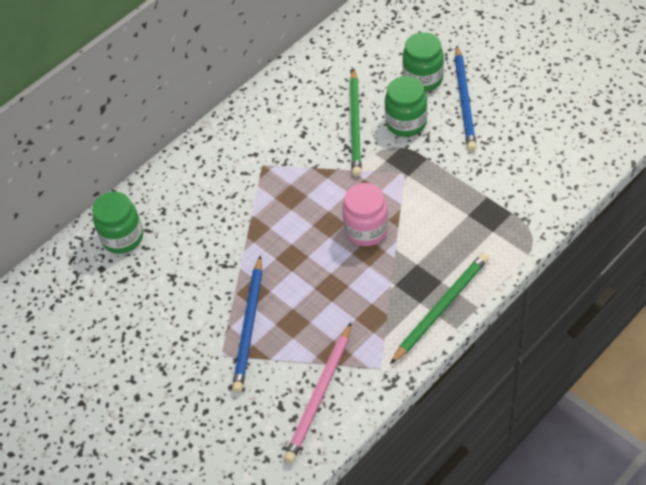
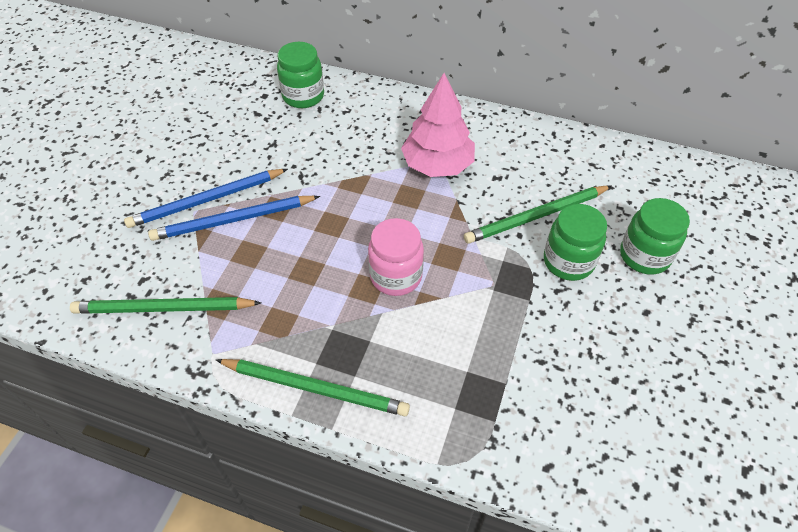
camera: 60 degrees right, 0 degrees up
(268, 167) = (437, 165): none -> pink tree
(319, 395) = (163, 309): pink pencil -> green pencil
(464, 101) = (640, 309): blue pencil -> blue pencil (206, 200)

